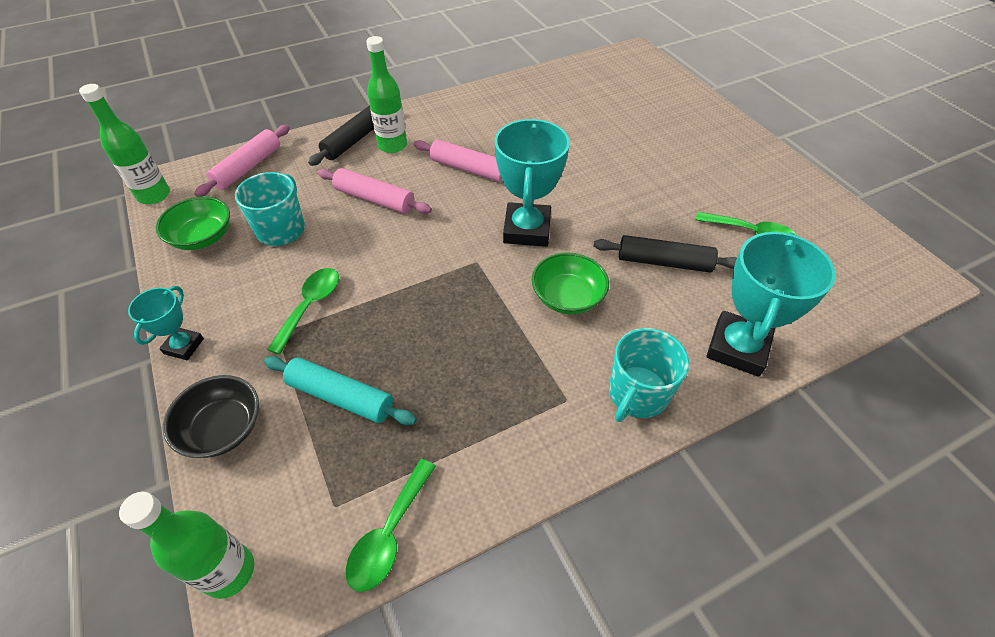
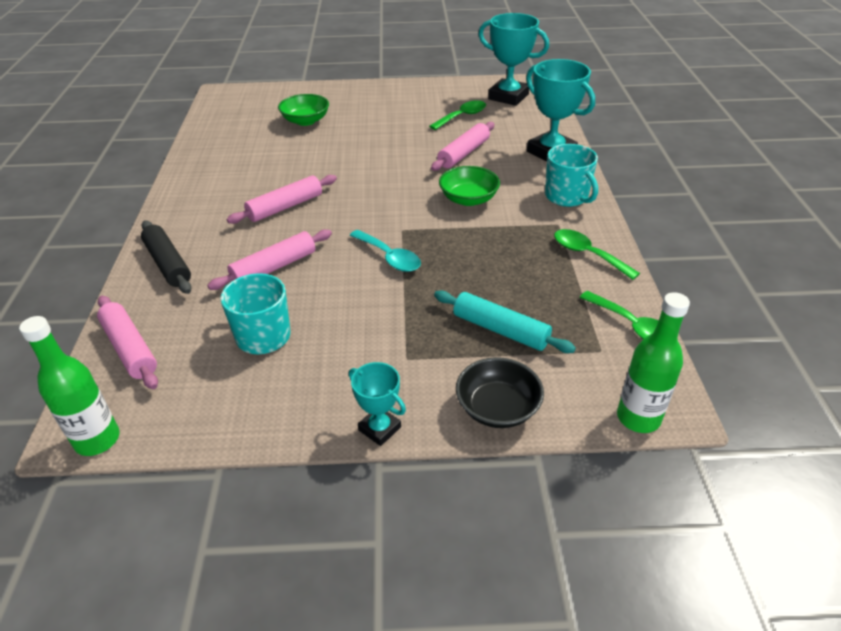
camera: 65 degrees left, 10 degrees down
(202, 237) = (220, 399): green bowl -> green bowl (305, 121)
(310, 306) = (385, 331): green spoon -> green spoon (587, 254)
(340, 397) = (500, 330): turquoise rolling pin -> turquoise rolling pin turned 75 degrees clockwise
(392, 145) = (204, 241): green bottle -> none
(424, 269) = (389, 257): none -> turquoise spoon
(527, 229) = (386, 198): turquoise trophy -> turquoise trophy (508, 97)
(664, 262) = (463, 153): black rolling pin -> pink rolling pin

